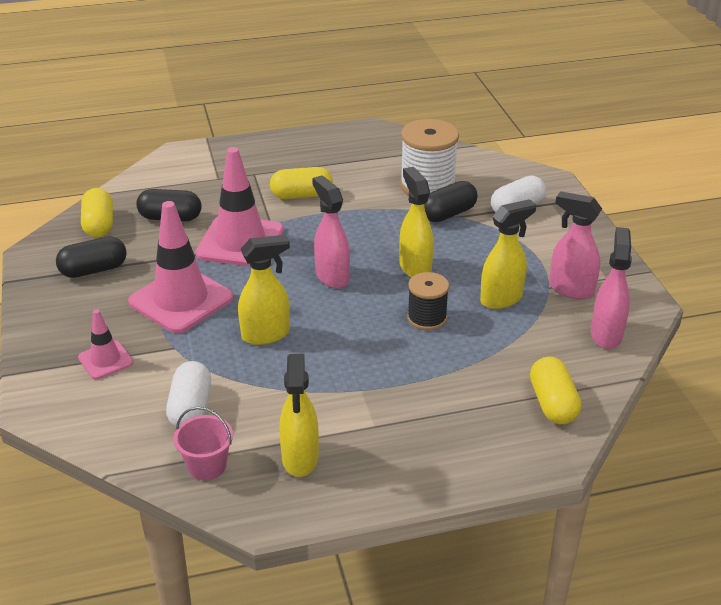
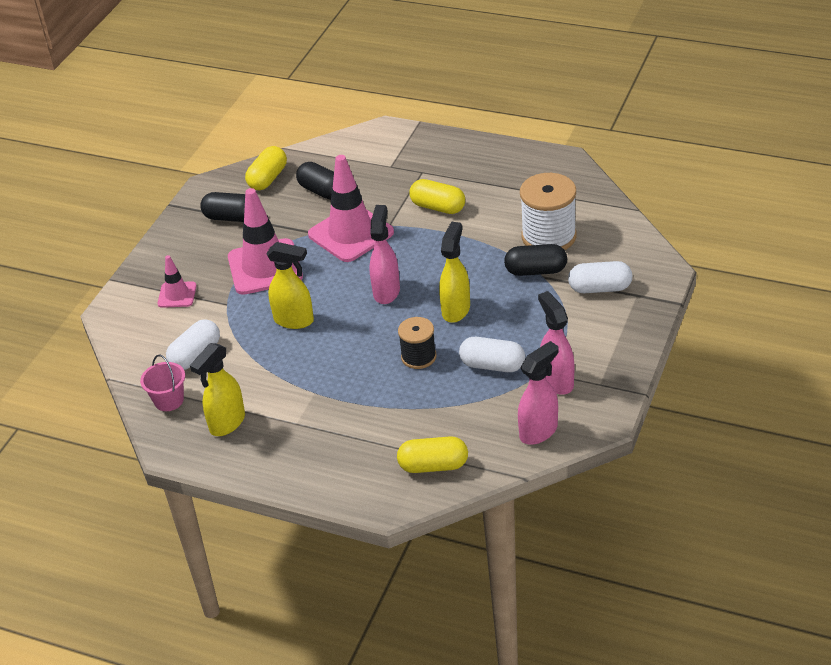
camera: 40 degrees right, 5 degrees up
(501, 299) = (492, 365): yellow spray bottle -> white capsule
(552, 403) = (433, 465): yellow capsule -> yellow capsule turned 60 degrees clockwise

